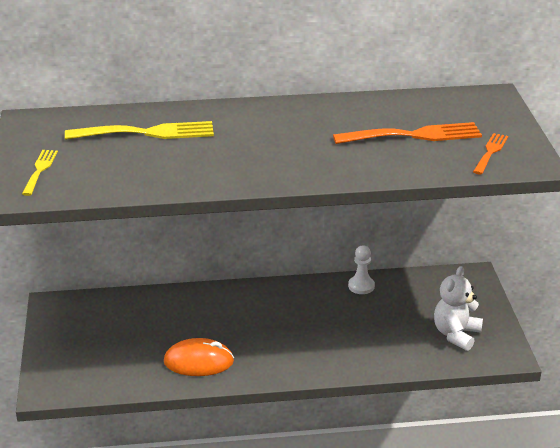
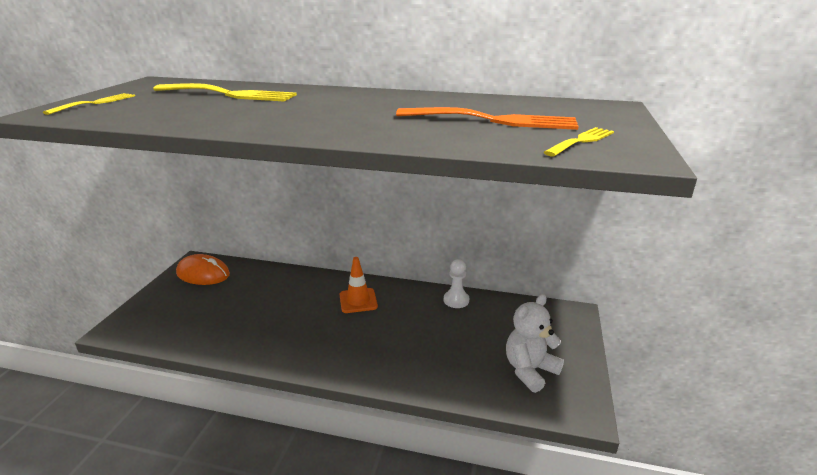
camera: 20 degrees right, 5 degrees down
(199, 362) = (260, 336): orange mouse -> orange mouse (203, 274)
(267, 307) = (358, 301): none -> orange traffic cone
(490, 152) = (581, 141): orange fork -> yellow fork

